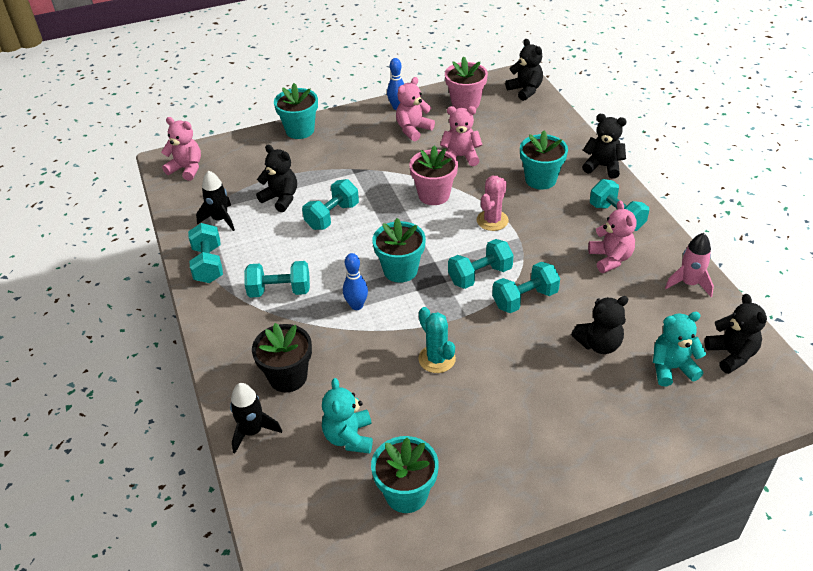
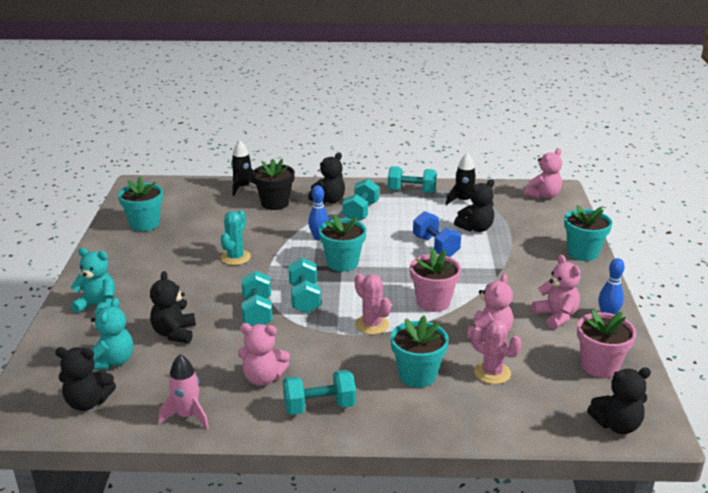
camera: 110 degrees right, 15 degrees down
(332, 216) = (435, 246): turquoise dumbbell -> blue dumbbell
(349, 437) = (205, 214): turquoise teddy bear -> turquoise teddy bear (98, 306)
(437, 359) = (235, 257): turquoise cactus -> turquoise cactus turned 60 degrees counterclockwise
(510, 146) = (492, 373): none -> pink cactus
(603, 166) = (413, 431): black teddy bear -> black teddy bear (329, 200)

